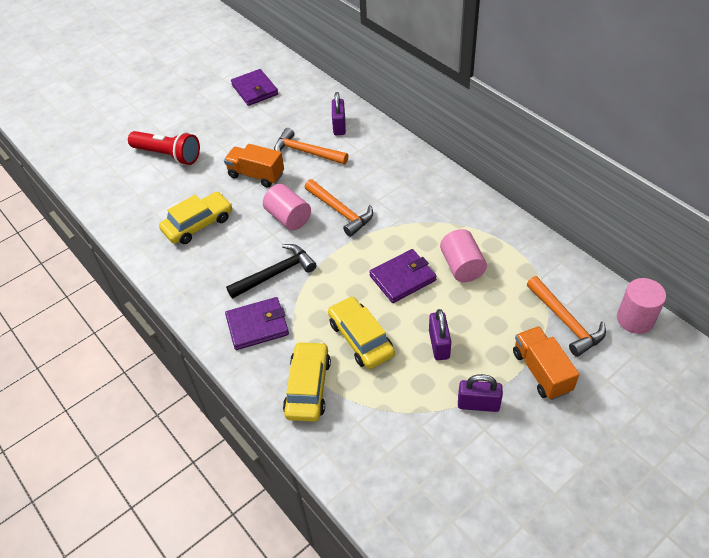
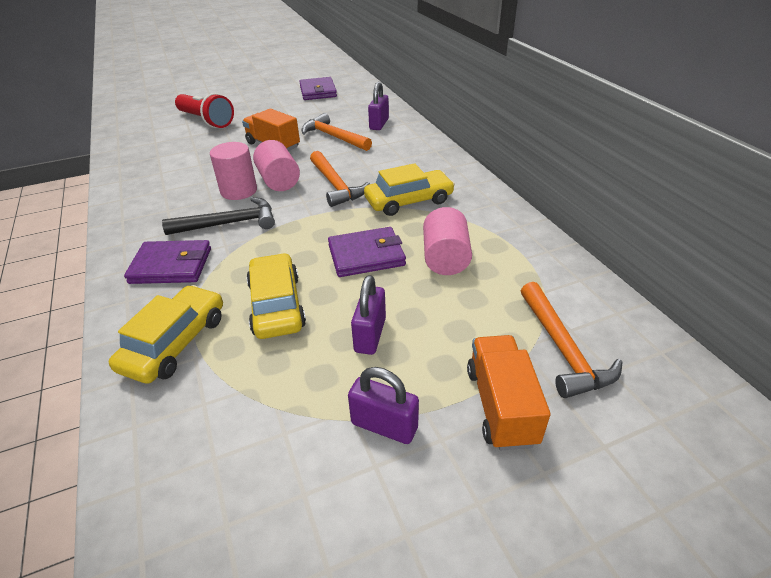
camera: 15 degrees right, 10 degrees down
(198, 224) = (188, 171): yellow car -> yellow car (409, 201)
(635, 319) = (674, 371): pink cylinder -> pink cylinder (239, 191)

